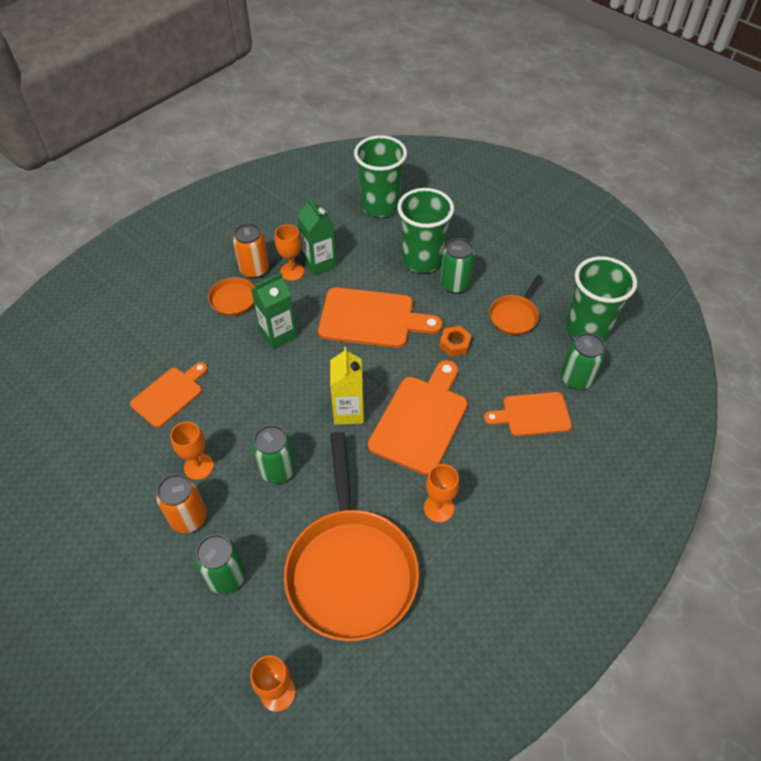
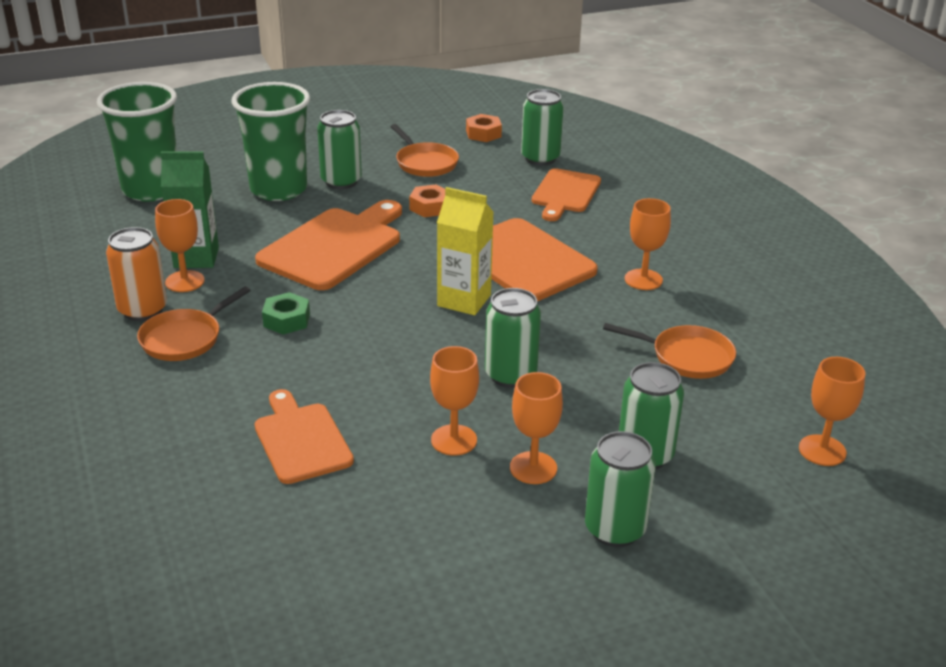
camera: 65 degrees left, 20 degrees down
(147, 583) = (615, 529): none -> green can
(188, 518) = (533, 468): orange can -> orange goblet
(278, 335) = (287, 320): green carton -> green nut
(351, 568) = (686, 357): orange pan -> orange pan, size x0.47
(587, 330) = (483, 134): green cup -> orange nut

